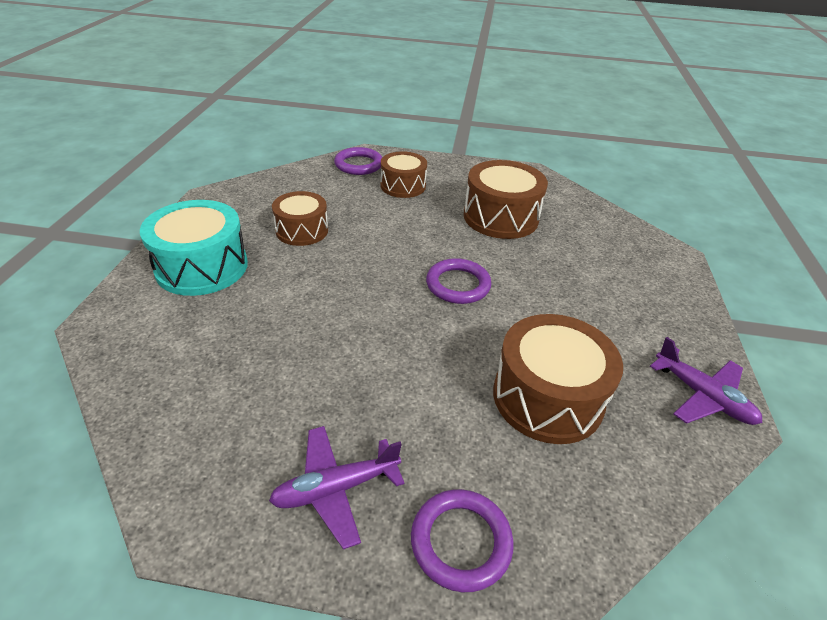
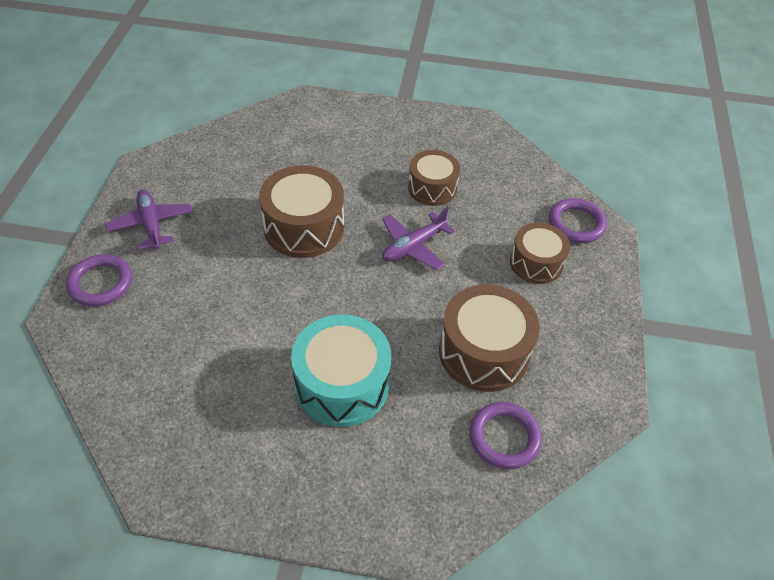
camera: 90 degrees right, 10 degrees up
(202, 267) = (372, 135): turquoise drum -> turquoise drum (342, 384)
(458, 285) = (353, 301): purple ring -> purple ring (504, 437)
(547, 397) = (206, 350): brown drum -> brown drum (304, 227)
(702, 396) = (189, 477): purple plane -> purple plane (413, 246)

